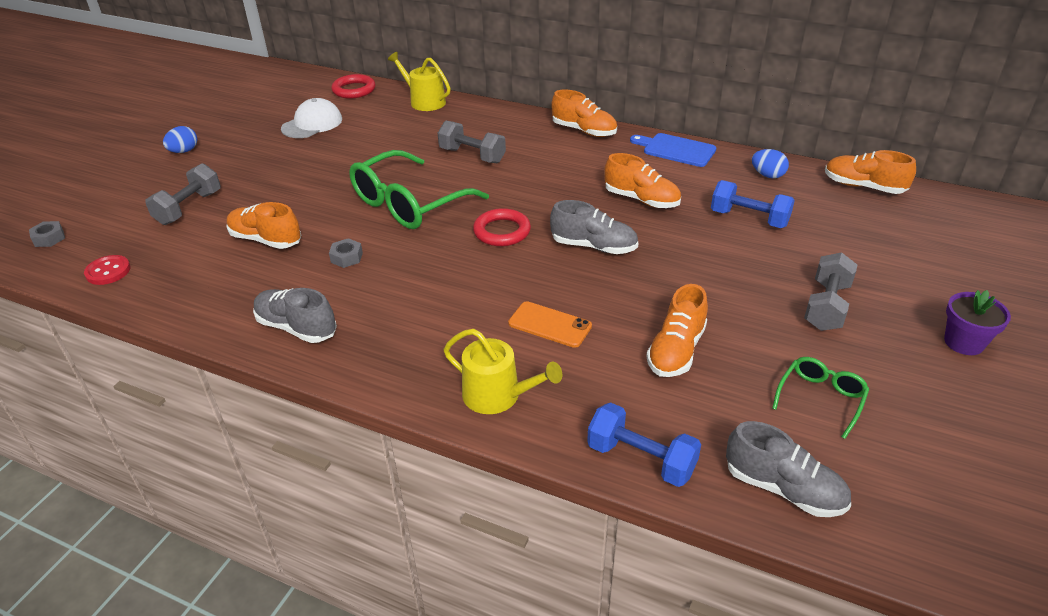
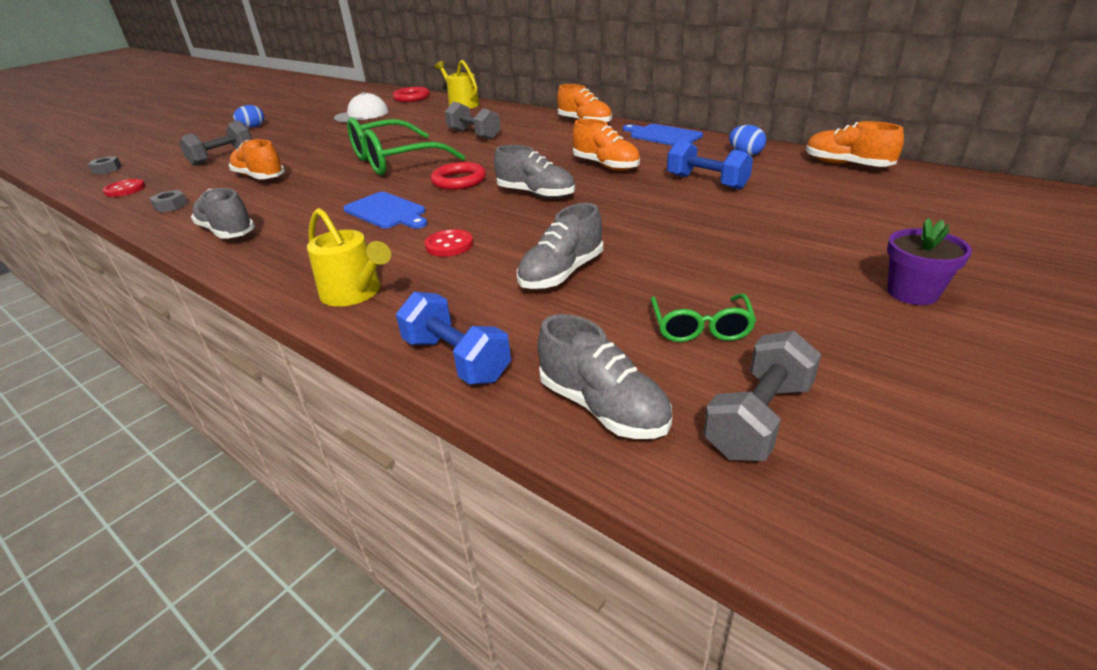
camera: 15 degrees right, 5 degrees down
(346, 257) = (312, 190): grey nut -> grey nut (171, 206)
(454, 284) = (387, 212): none -> blue cutting board
(550, 325) = (449, 245): orange phone -> red button
(676, 350) = (561, 273): orange shoe -> grey shoe
(820, 399) = (700, 327): green glasses -> green glasses turned 135 degrees clockwise
(826, 306) = (753, 251): grey dumbbell -> grey dumbbell (758, 419)

